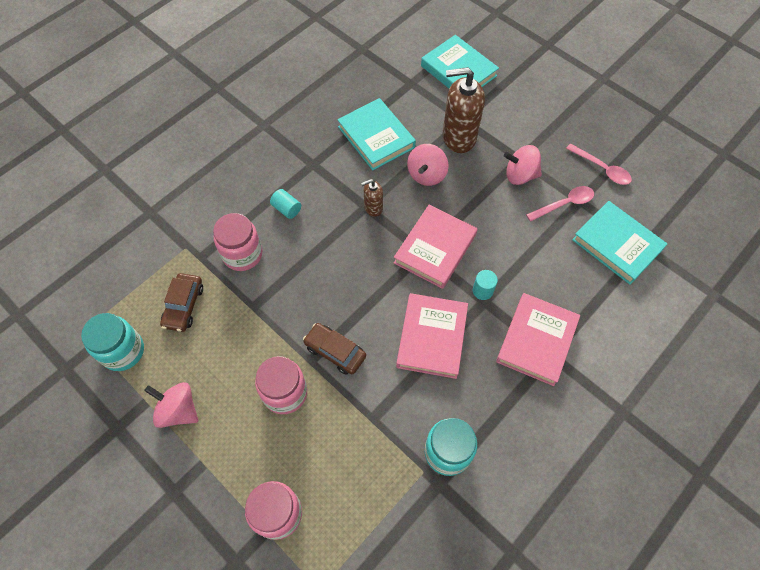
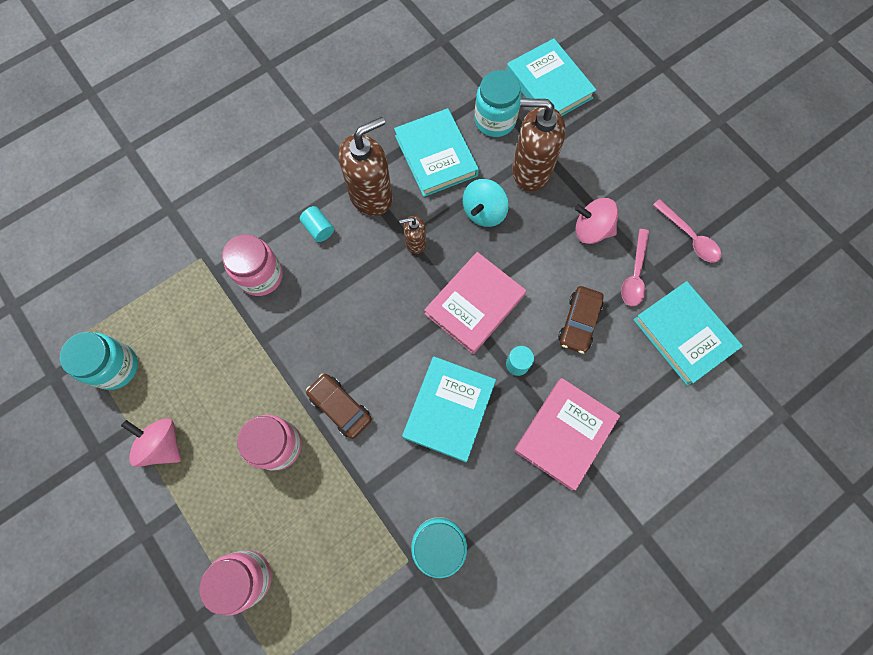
camera: 10 degrees right, 10 degrees up
(184, 306) = (188, 326): brown car -> brown car (579, 322)
(327, 176) = (371, 195): none -> brown soap dispenser
(420, 103) = (495, 120): none -> turquoise jar
(426, 175) = (484, 212): pink spinning top -> turquoise spinning top
(432, 337) = (449, 409): pink book -> turquoise book
(564, 204) = (634, 274): pink spoon -> pink spoon turned 120 degrees clockwise

